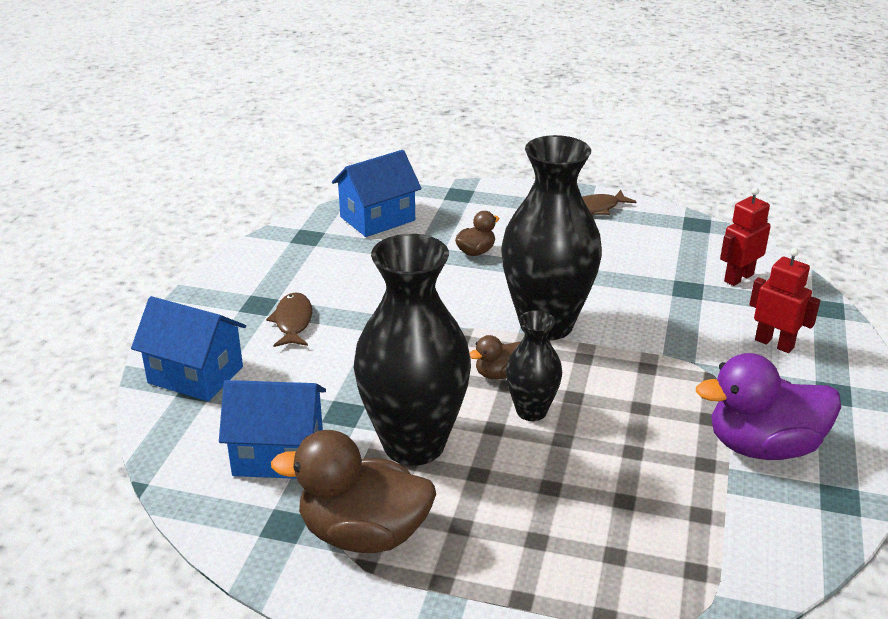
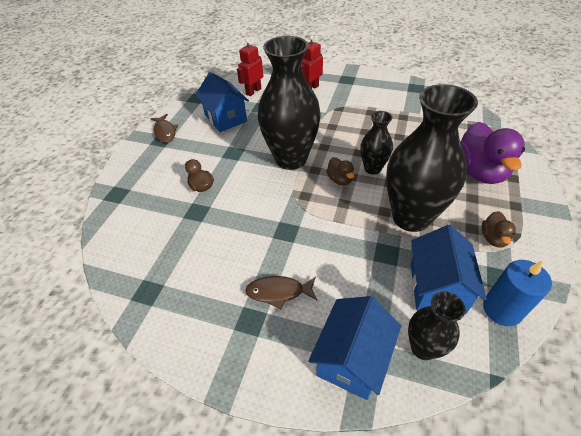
camera: 85 degrees left, 15 degrees up
(194, 431) = (423, 348): none -> black vase
(232, 514) = (502, 309): none -> blue candle
(363, 534) = (493, 238): brown duck -> brown duck, size x0.48
(377, 218) = (134, 243): blue house -> blue house (225, 118)
(738, 278) = (253, 91): red robot -> red robot turned 75 degrees clockwise
(763, 447) = (387, 101): purple duck -> purple duck (479, 172)

